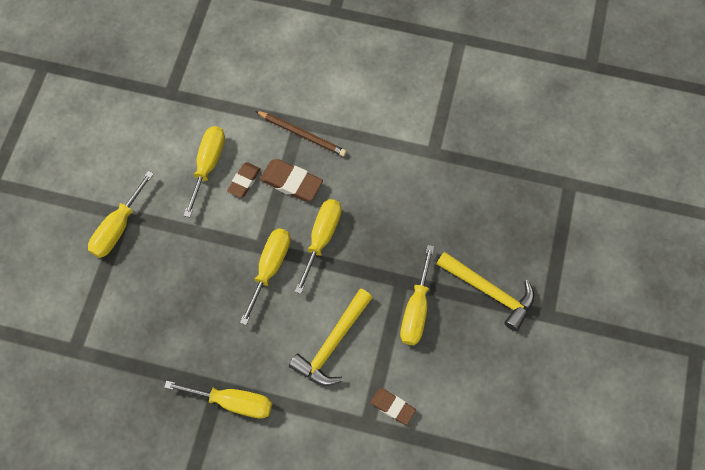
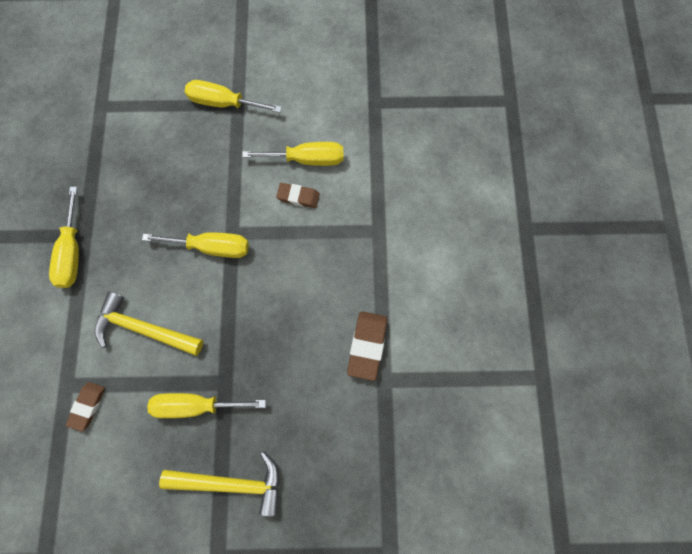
camera: 75 degrees right, 5 degrees up
(291, 182) = (309, 241): brown eraser -> brown eraser (367, 346)
(302, 134) = (366, 237): brown pencil -> none
(322, 238) = (254, 288): yellow screwdriver -> none
(489, 292) = (232, 483): yellow hammer -> yellow hammer turned 105 degrees counterclockwise

